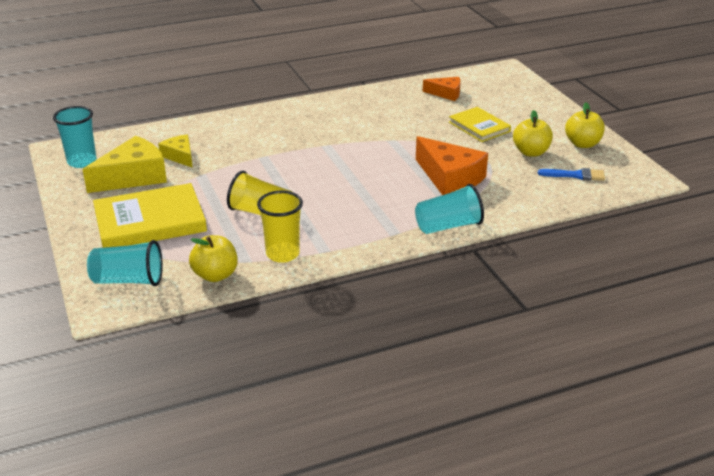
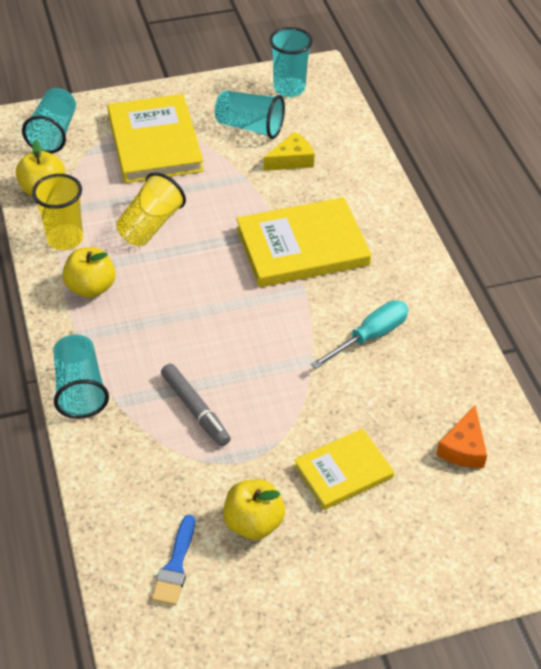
camera: 95 degrees right, 15 degrees up
(133, 176) = (250, 127): yellow cheese -> turquoise cup
(281, 147) = (302, 247): none -> yellow book
(365, 121) = (370, 336): none -> turquoise screwdriver
(450, 178) = (195, 409): orange cheese -> grey marker
(582, 144) = (271, 604): yellow apple -> yellow apple (91, 288)

